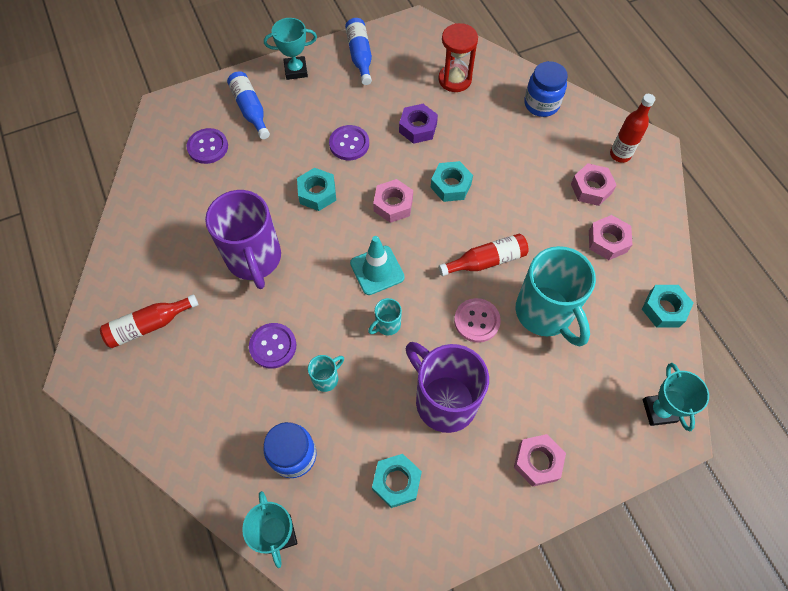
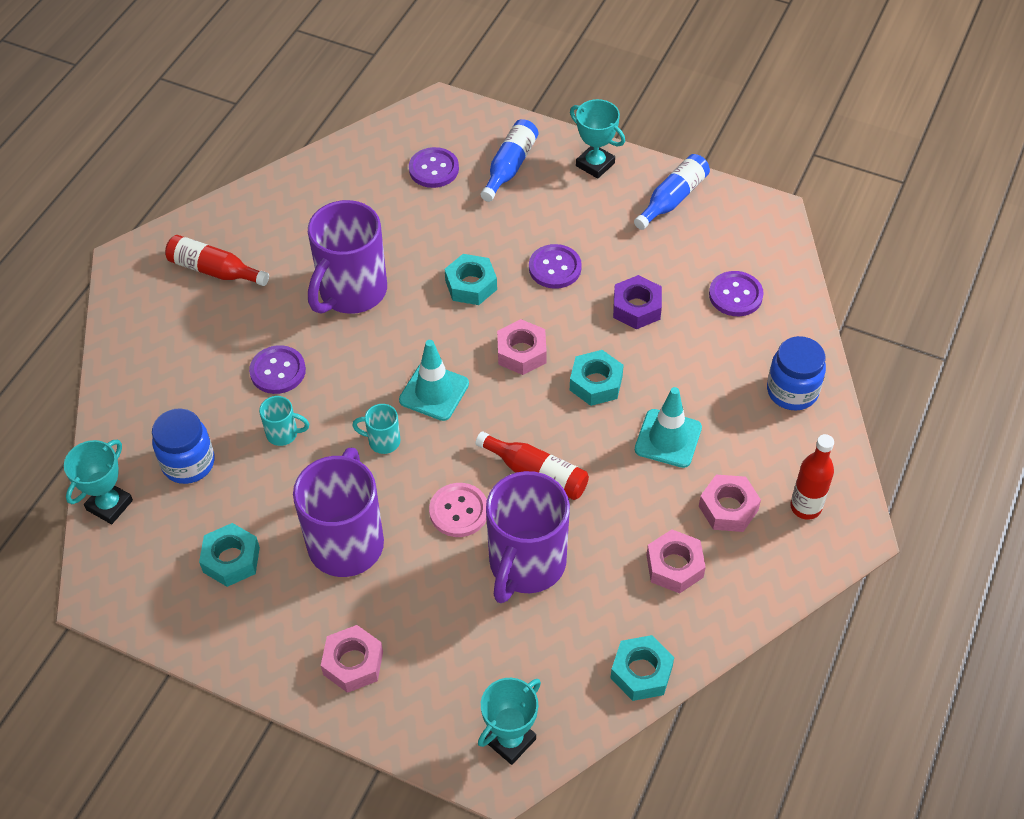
camera: 50 degrees right, 10 degrees down
(455, 79) = (735, 295): red hourglass -> purple button
(521, 181) = (668, 438): none -> turquoise traffic cone
(545, 313) = (526, 564): turquoise mug -> purple mug

